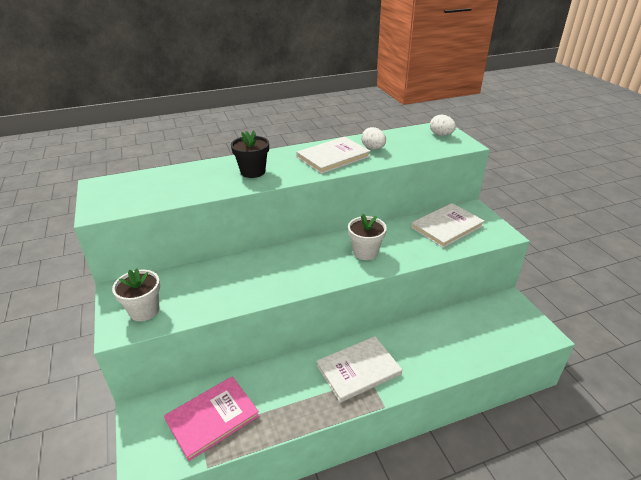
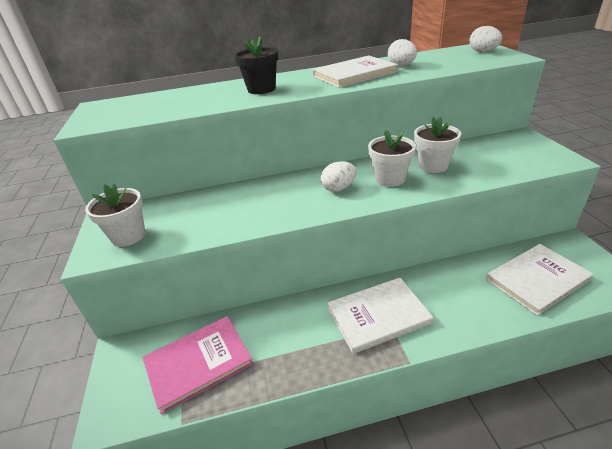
camera: 10 degrees right, 0 degrees up
(323, 261) = (339, 188): none -> white egg
(400, 239) = (433, 166): none -> white flower pot
(447, 226) = (490, 153): white book -> white book (536, 279)

